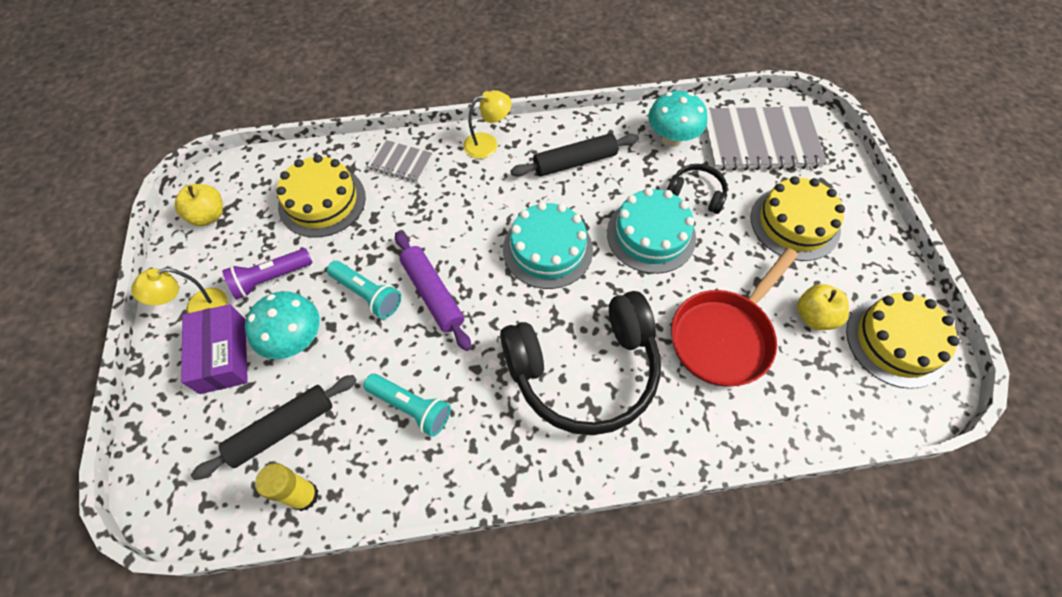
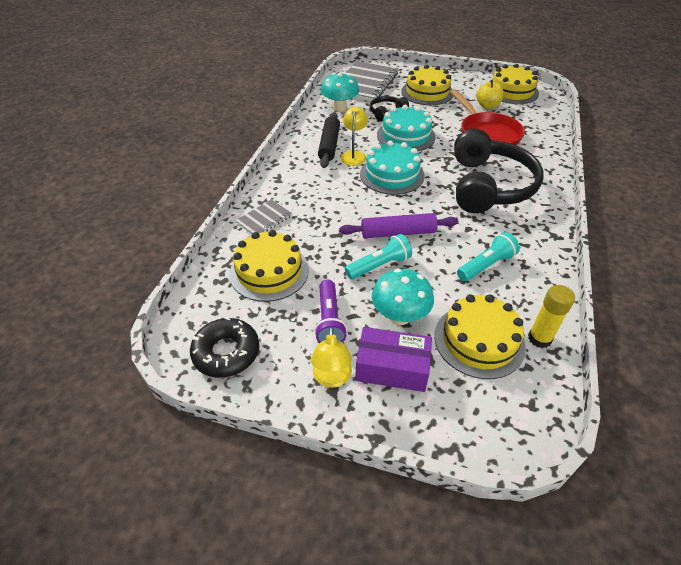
camera: 65 degrees left, 15 degrees down
(208, 216) = (226, 352): yellow apple -> black donut
(282, 429) = (479, 340): black rolling pin -> yellow cake
(488, 144) = (283, 175): yellow lamp -> yellow lamp (353, 155)

